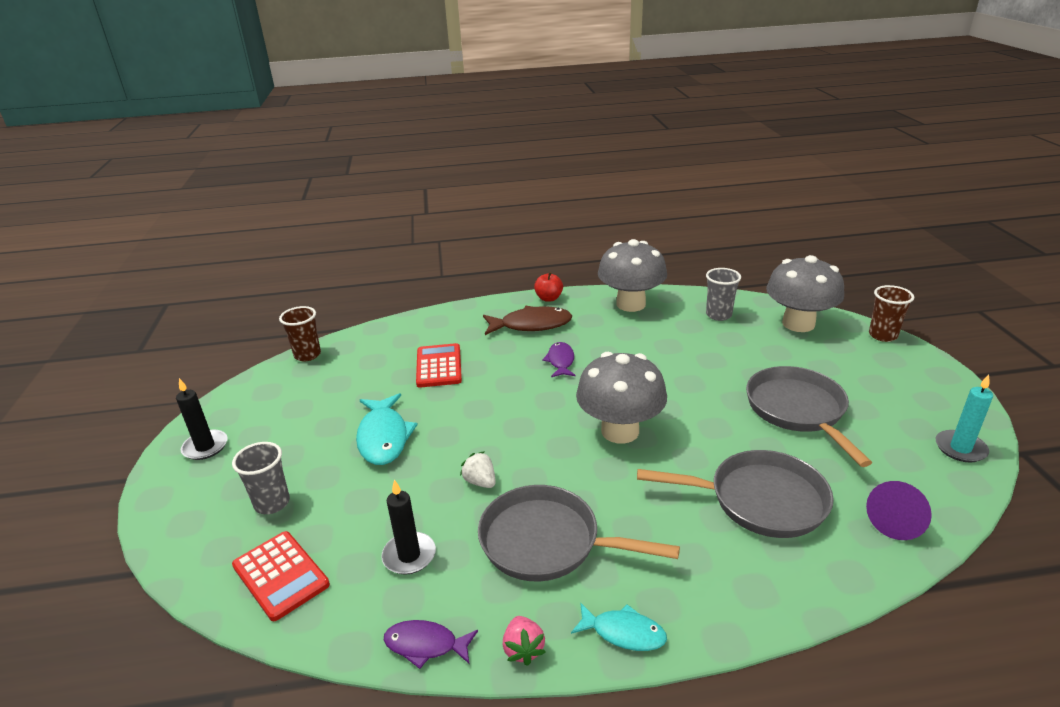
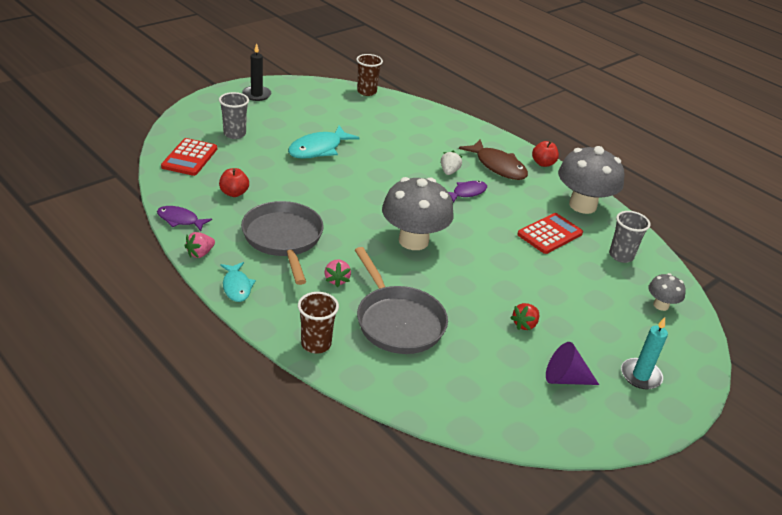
camera: 50 degrees right, 5 degrees up
(409, 555) = (234, 193): black candle -> red apple
(425, 645) = (180, 220): purple fish -> purple fish turned 45 degrees counterclockwise
(439, 366) = (407, 144): red calculator -> red calculator (550, 234)
(480, 482) = (312, 198): white strawberry -> white strawberry (449, 171)
(659, 523) = (337, 280): none -> pink strawberry
(798, 324) = (661, 305): grey mushroom -> grey mushroom, size x0.48
(798, 411) = (524, 324): grey pan -> red strawberry
(882, 335) = (702, 362): brown cup -> brown cup (316, 344)
(896, 521) = (433, 395): purple cone -> purple cone (565, 378)
(960, 448) = (563, 427): turquoise candle -> turquoise candle (640, 376)

